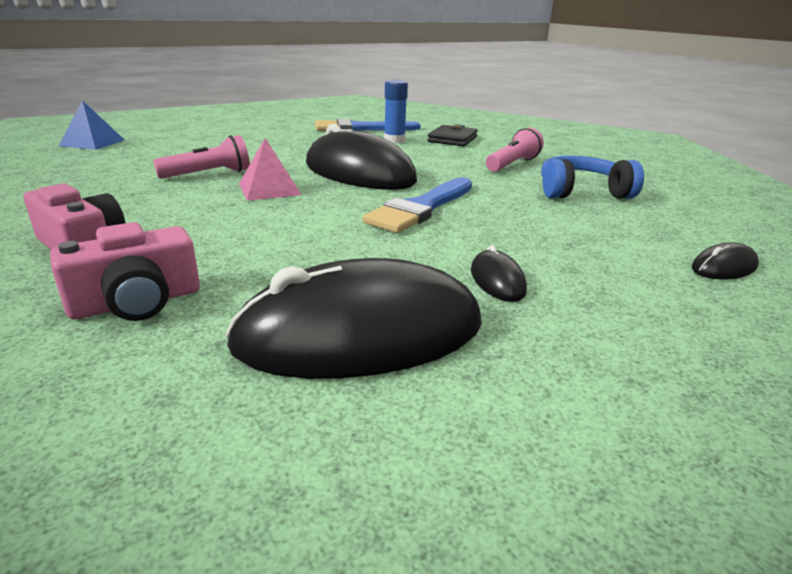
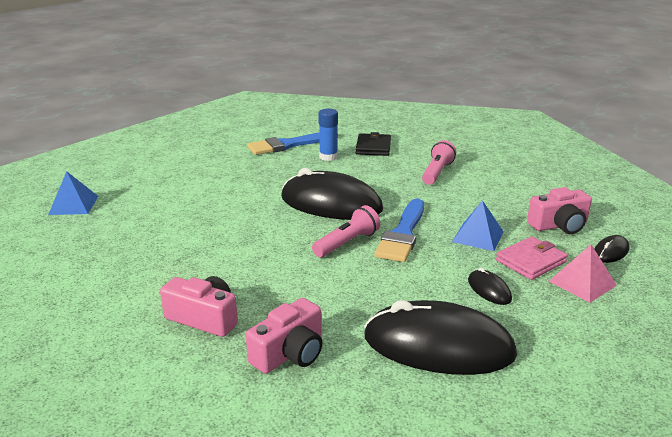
camera: 15 degrees left, 0 degrees up
(208, 174) = (216, 227): pink flashlight -> pink flashlight (347, 243)
(269, 189) = (279, 235): pink pyramid -> pink pyramid (582, 283)
(360, 334) = (438, 346): black mouse -> black mouse turned 45 degrees clockwise
(522, 223) = (478, 236): none -> blue pyramid
(581, 192) = (500, 196): blue headphones -> none
(585, 259) = (530, 261): none -> pink wallet
(652, 229) = (559, 225): none -> pink camera

